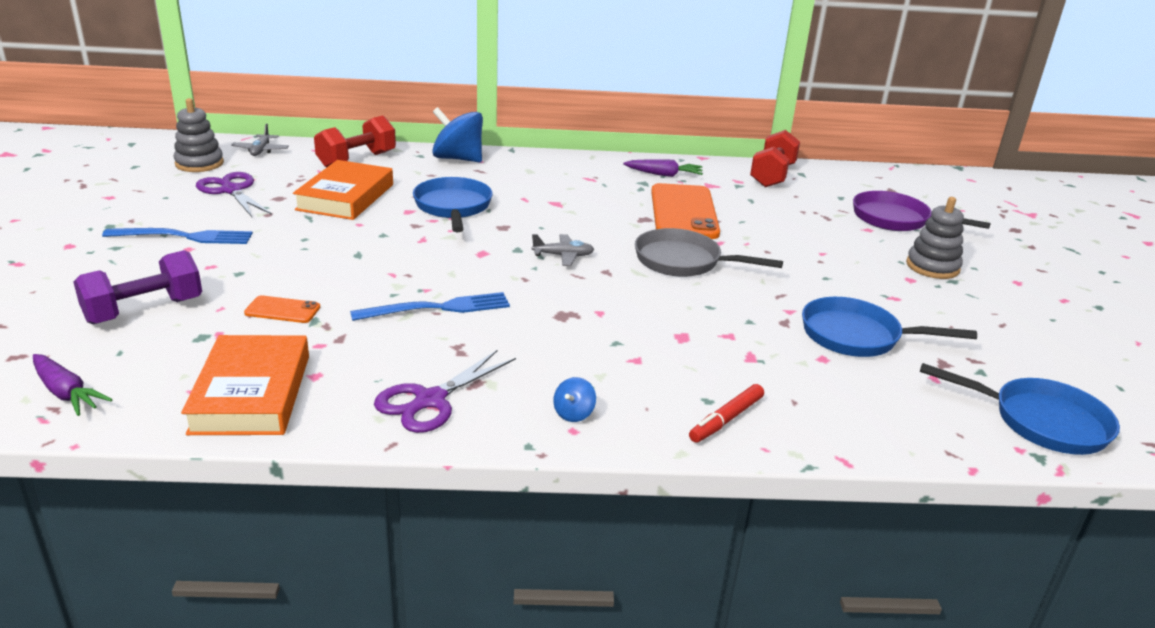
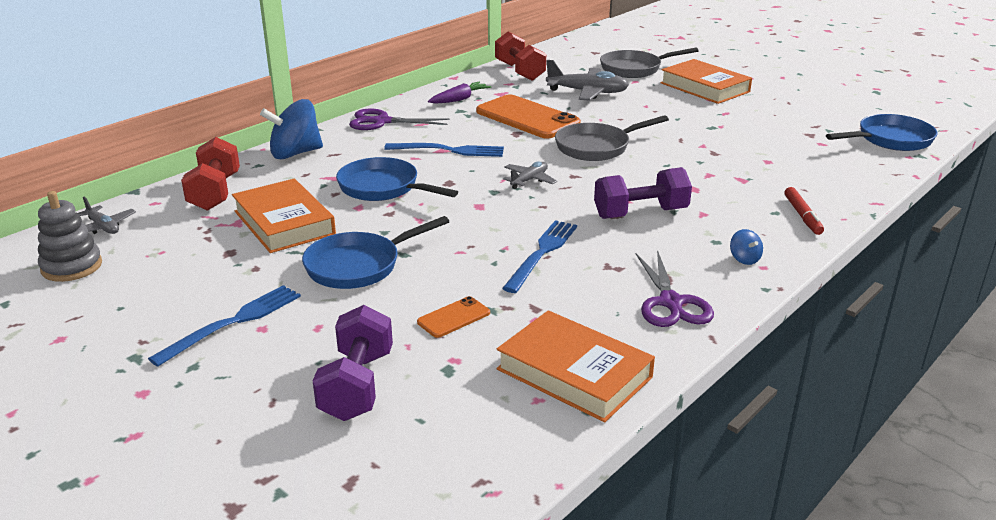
camera: 45 degrees left, 0 degrees up
(66, 393) = (461, 468): purple carrot -> none
(231, 190) = (169, 269): purple scissors -> purple scissors (381, 122)
(561, 206) = (449, 150): none -> blue fork
(583, 327) = (640, 213): none -> purple dumbbell
(792, 217) = (587, 92): none -> grey plane
(857, 336) = (755, 141): blue pan -> blue pan (358, 266)
(895, 219) = (634, 69): purple pan -> grey pan
(932, 267) = (704, 87): grey stacking toy -> orange book

